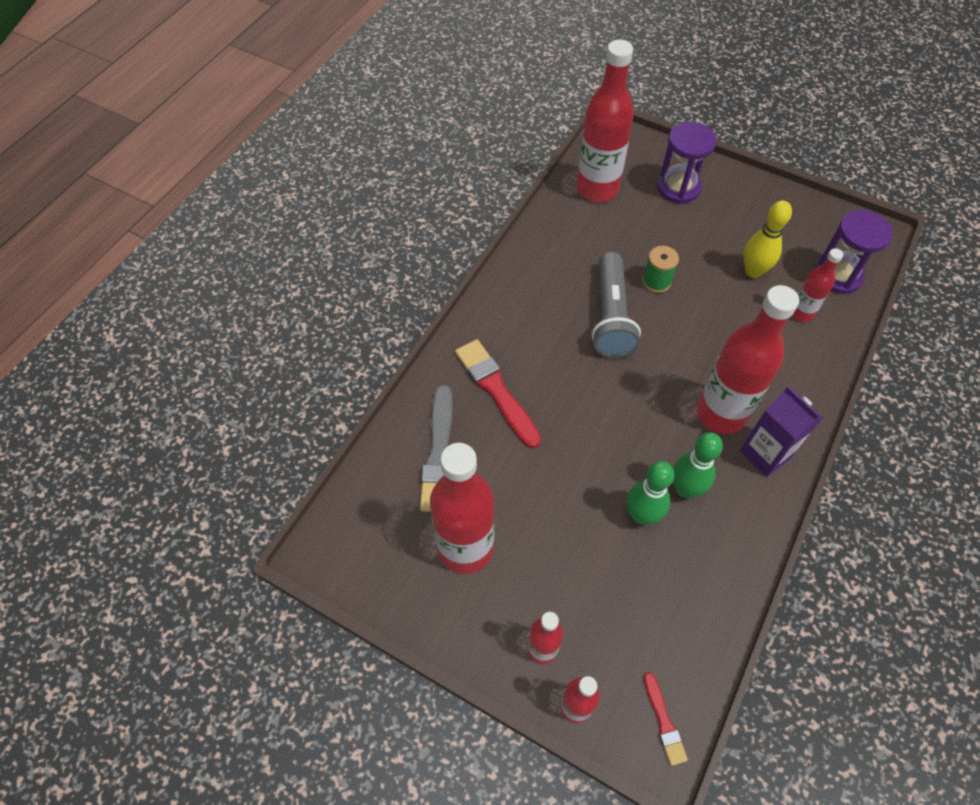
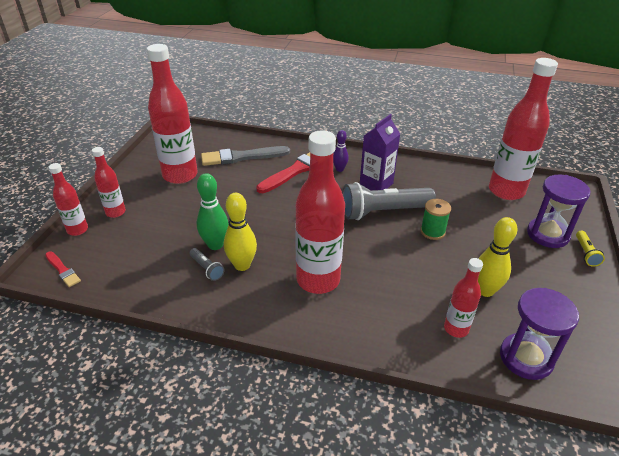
camera: 75 degrees right, 20 degrees down
(507, 337) = (339, 169): none -> purple bowling pin
(664, 721) = (62, 270): red brush -> red brush turned 105 degrees counterclockwise
(685, 489) = (242, 265): green bowling pin -> yellow bowling pin
(686, 530) = (207, 269): none -> grey flashlight
(710, 172) = (585, 253): none -> yellow flashlight
(765, 454) = (287, 311): purple carton -> purple carton (376, 184)

